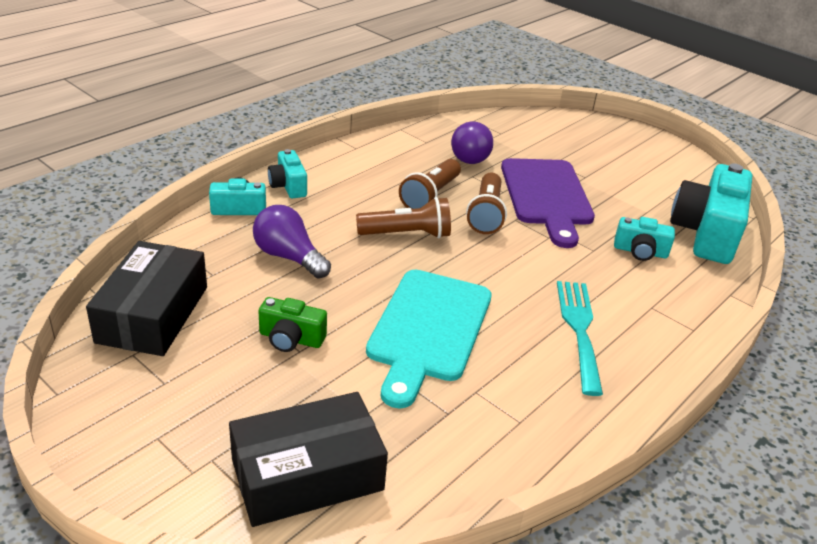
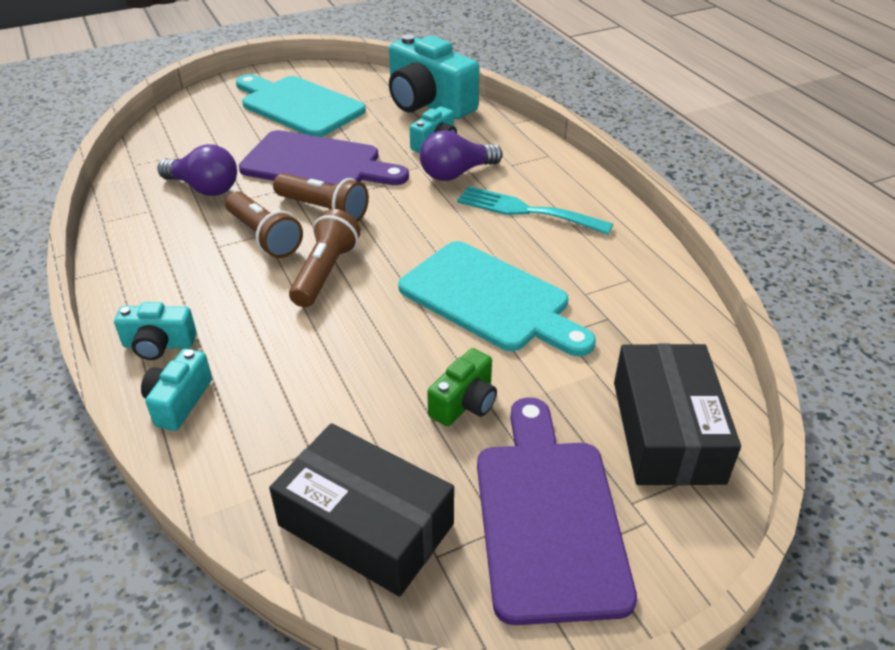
camera: 65 degrees left, 5 degrees up
(182, 408) = (548, 517): none -> purple cutting board
(288, 257) = (314, 375): purple light bulb -> purple light bulb (456, 173)
(624, 166) = (298, 106): none -> turquoise cutting board

